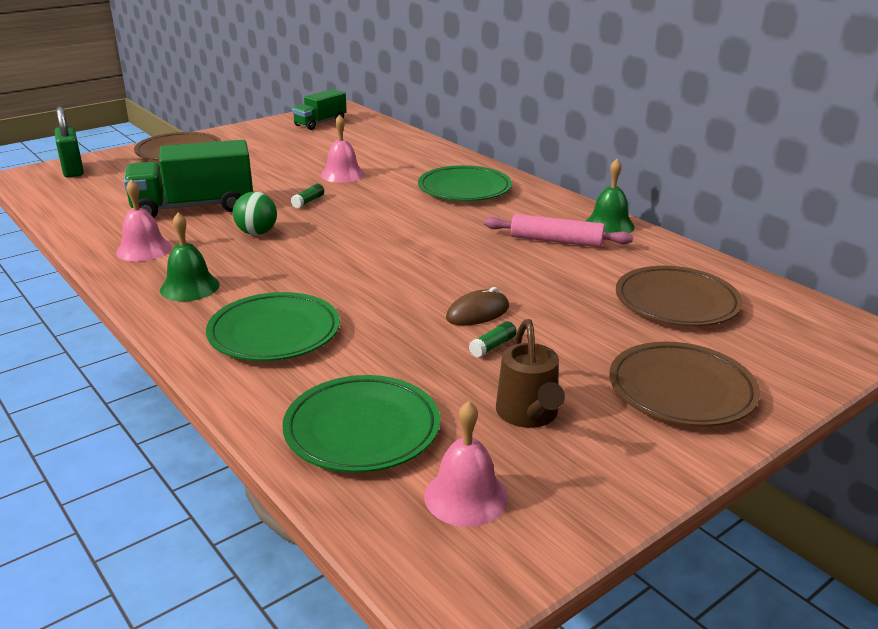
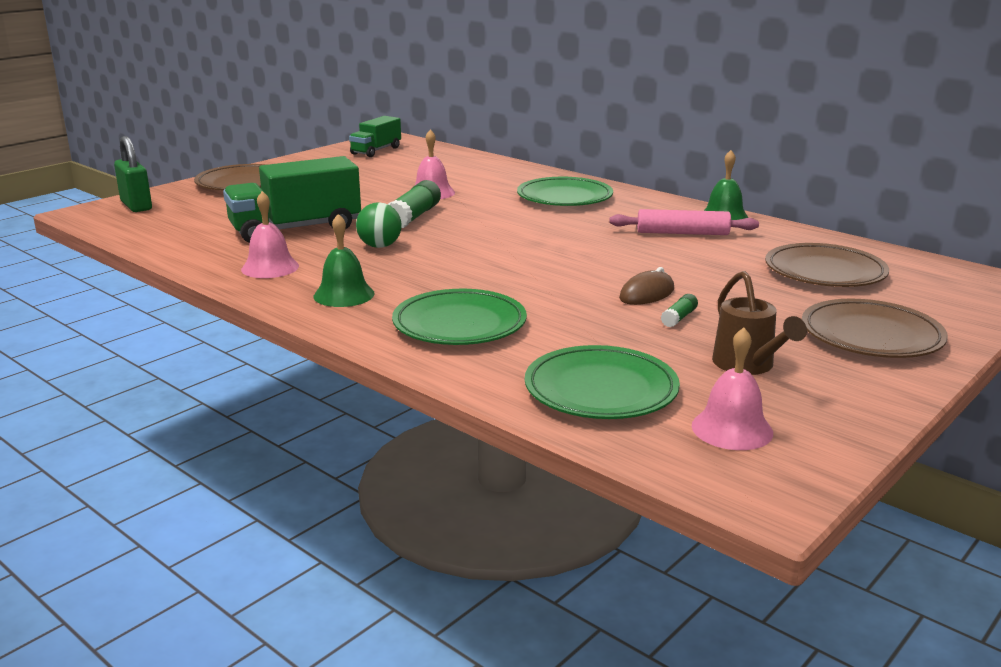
camera: 10 degrees left, 5 degrees down
(308, 201) = (413, 217): green glue stick -> green glue stick, size x2.03

